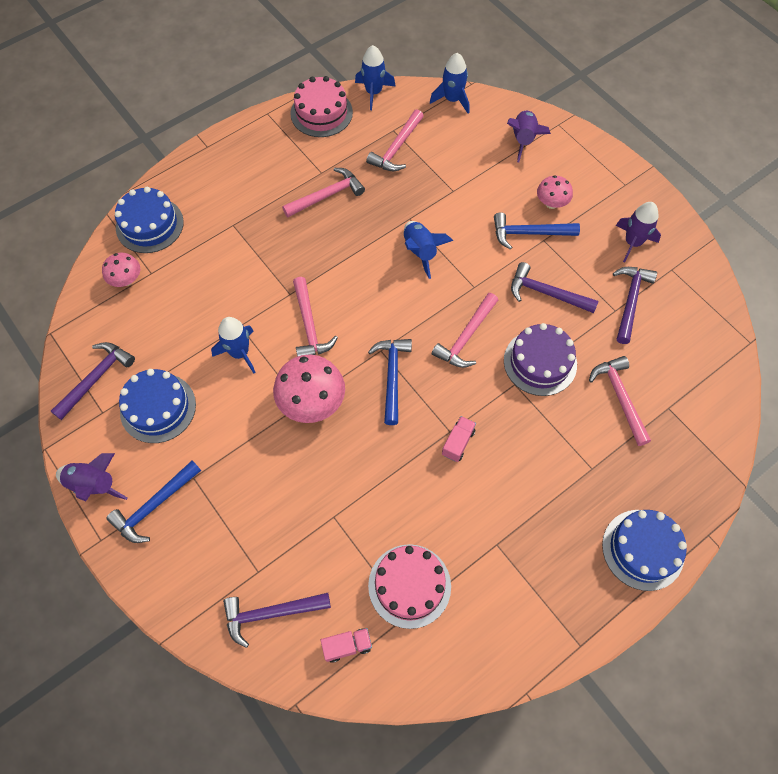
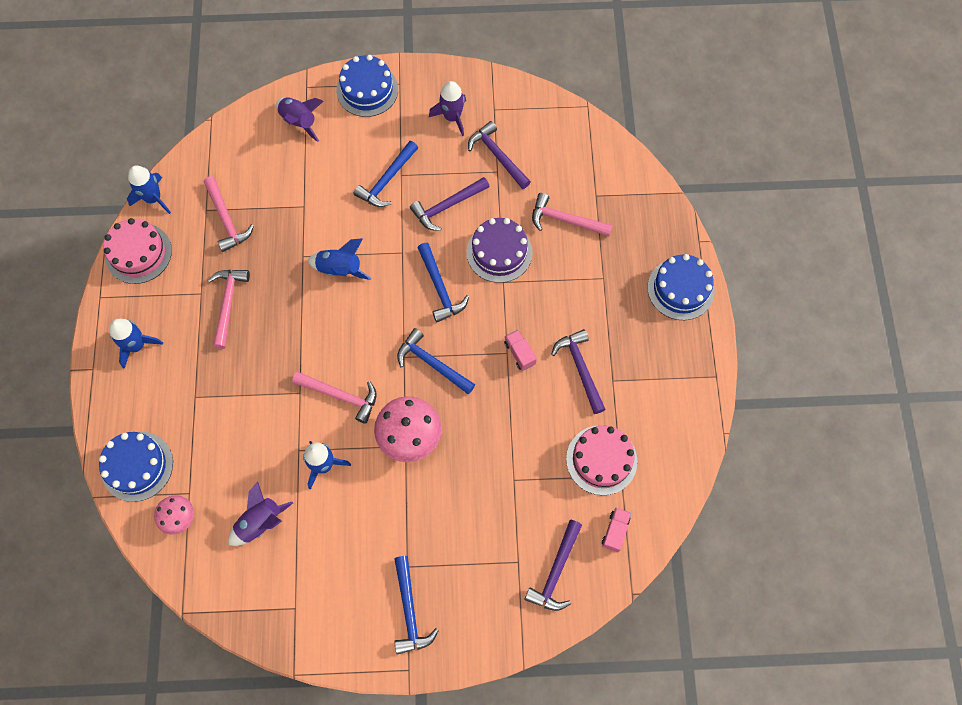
camera: 55 degrees left, 5 degrees up
(94, 484) = (356, 650): purple rocket -> purple rocket (260, 522)
(96, 378) = (258, 596): purple hammer -> purple hammer (580, 368)
(158, 408) = (325, 560): blue cake -> blue cake (367, 90)
(452, 99) = (214, 144): blue rocket -> blue rocket (137, 345)
(466, 337) = (440, 288): pink hammer -> blue hammer
(551, 203) = (373, 145): pink mushroom -> none

